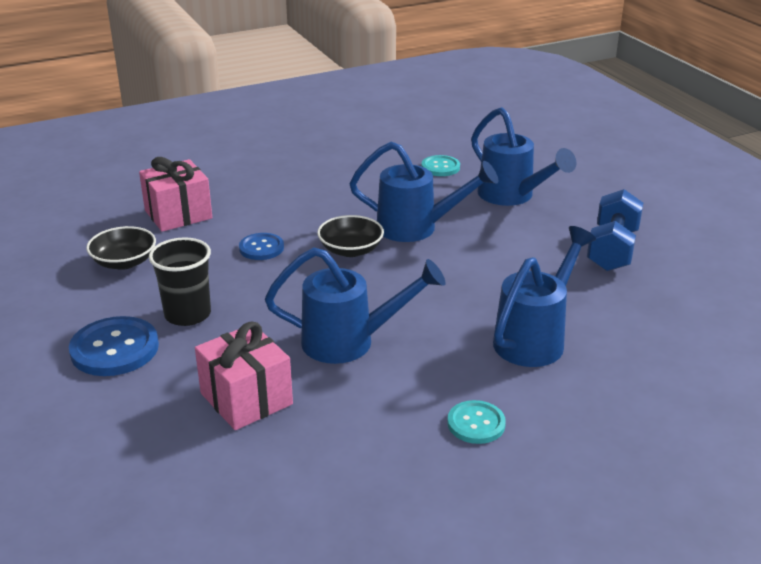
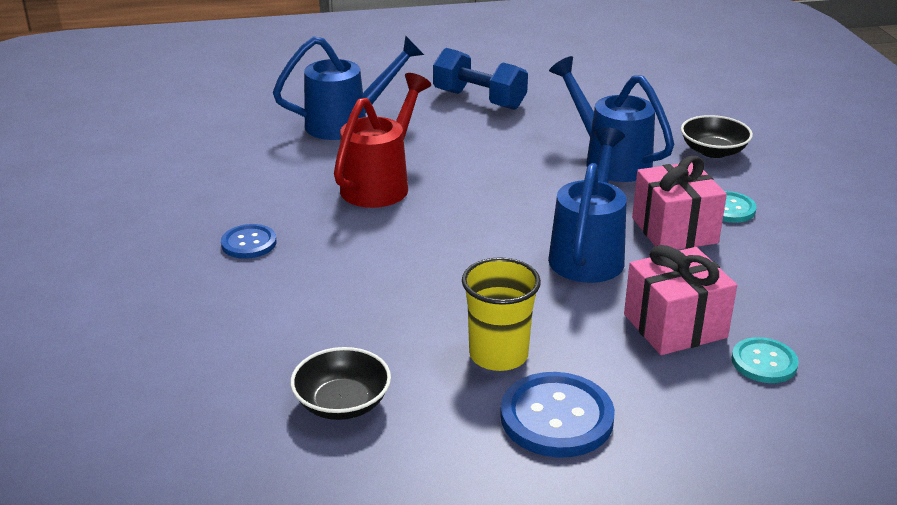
camera: 75 degrees left, 0 degrees up
(178, 214) = (233, 347): pink gift -> pink gift (674, 230)
(187, 314) = (498, 355): black cup -> yellow cup
(261, 248) = (367, 288): blue button -> blue button (249, 243)
(351, 250) = (406, 229): black bowl -> black bowl (713, 151)
(417, 228) = (381, 183): blue watering can -> red watering can
(440, 167) = (250, 149): turquoise button -> turquoise button (764, 362)

